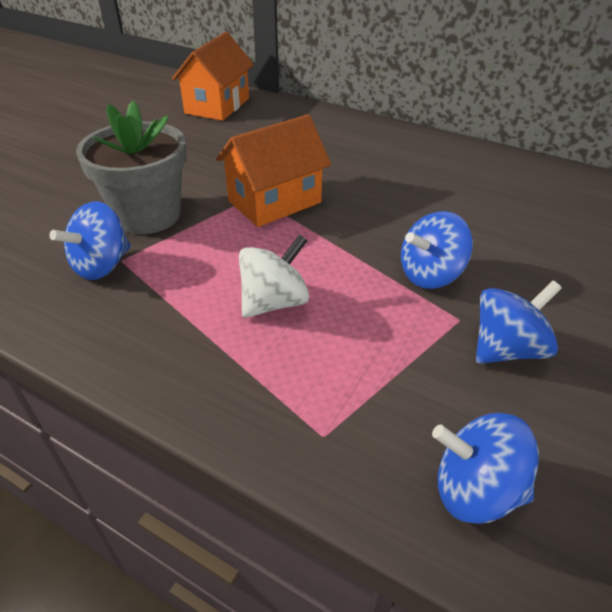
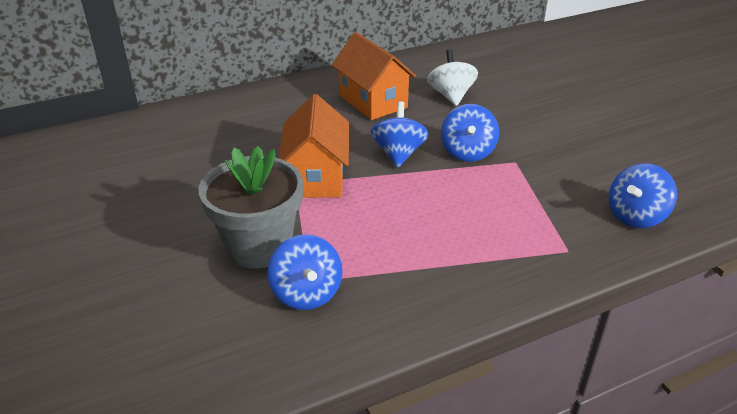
camera: 55 degrees left, 5 degrees down
(217, 106) = (115, 146): orange house -> orange house (373, 101)
(274, 302) = (436, 223): white spinning top -> white spinning top (451, 95)
(506, 349) = (551, 159): blue spinning top -> blue spinning top (398, 154)

